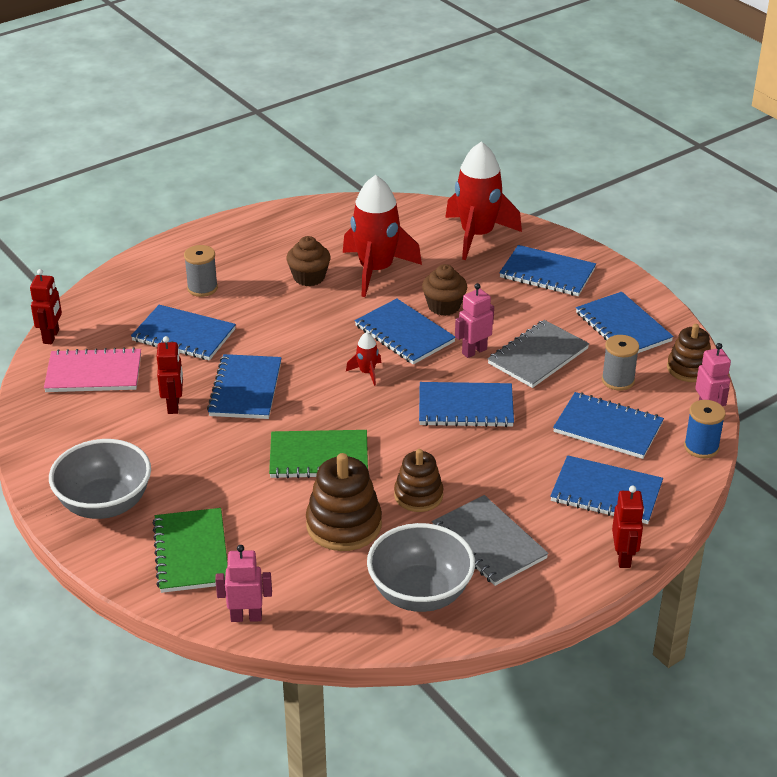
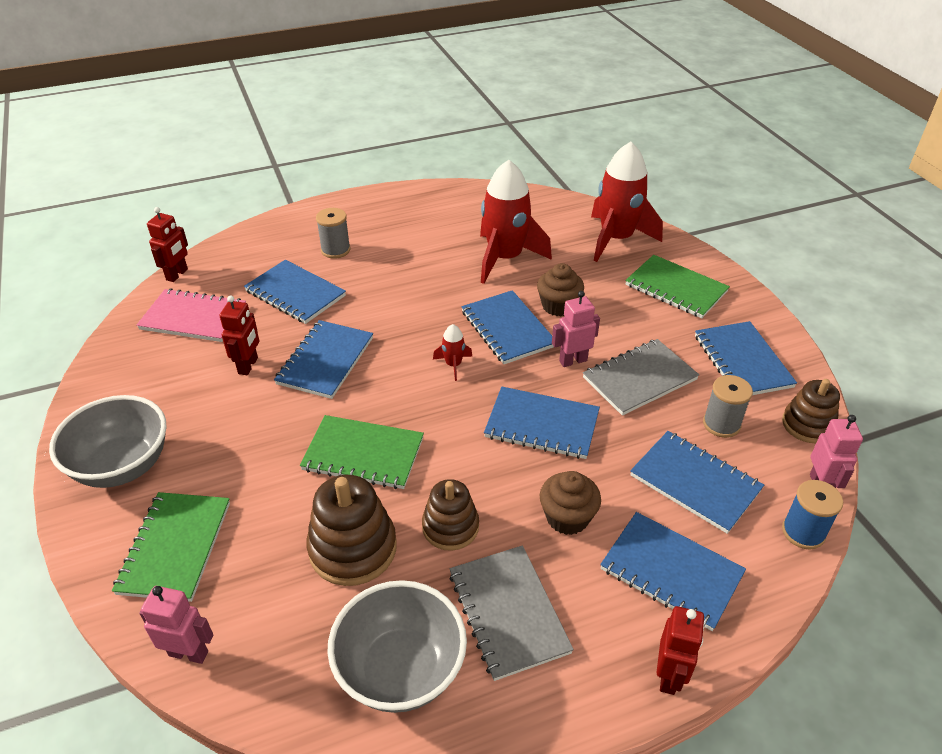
camera: 15 degrees right, 5 degrees up
(309, 277) = (438, 255): brown cupcake -> brown cupcake (567, 517)
(547, 273) = (676, 288): blue notebook -> green notebook

